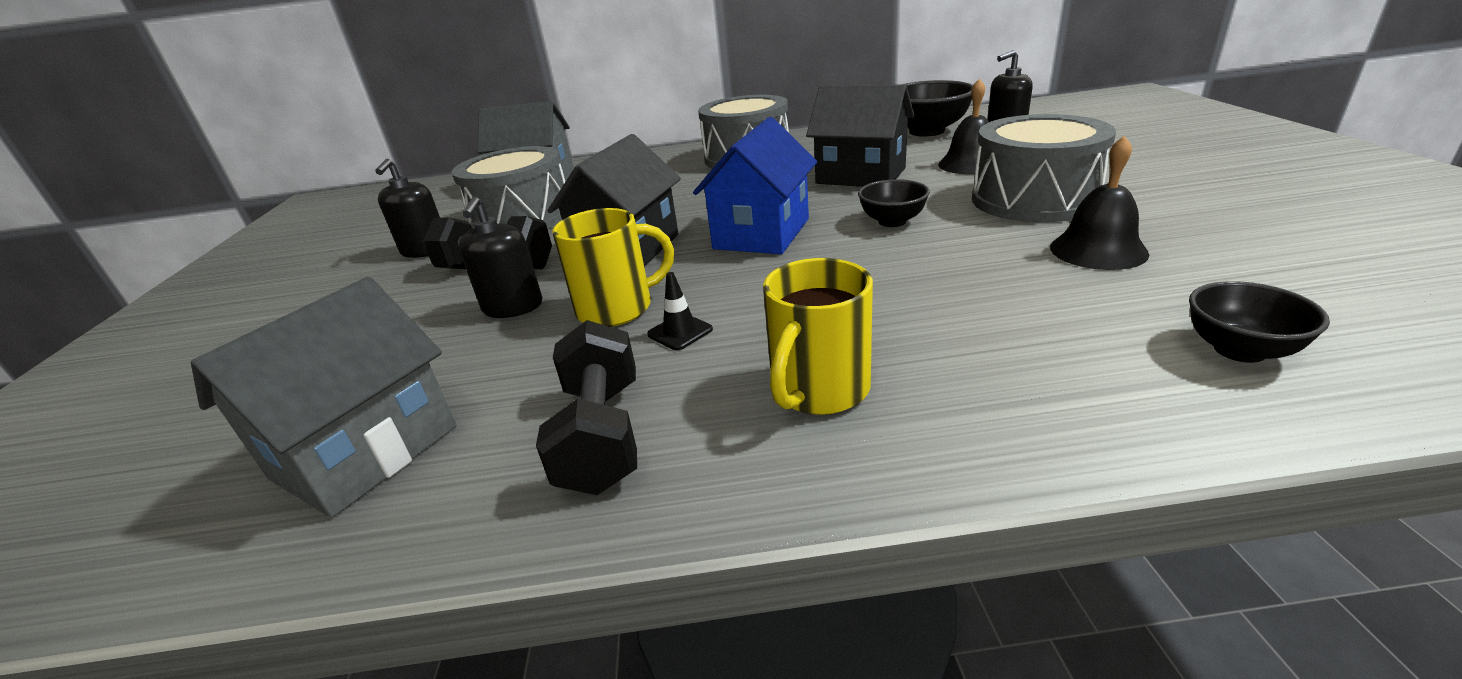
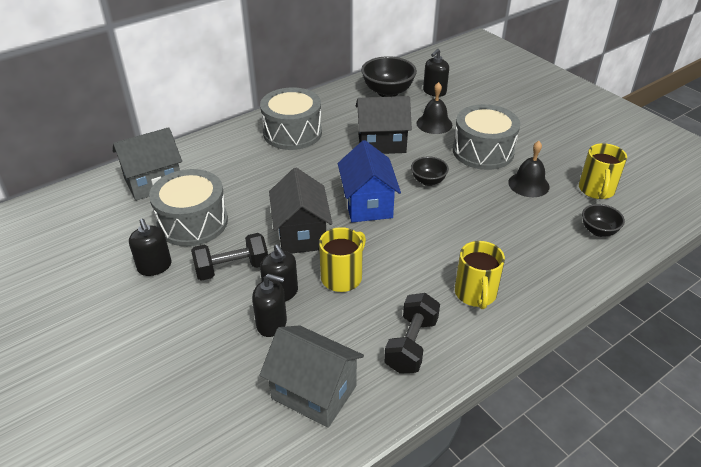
camera: 35 degrees left, 10 degrees up
(366, 452) = (314, 392): grey house -> grey house turned 60 degrees counterclockwise
(450, 340) = (271, 323): none -> black soap dispenser
(602, 435) = (411, 344): black dumbbell -> black dumbbell turned 60 degrees clockwise
(680, 332) = (390, 282): black traffic cone -> none
(1278, 281) = (596, 190): none -> yellow mug

